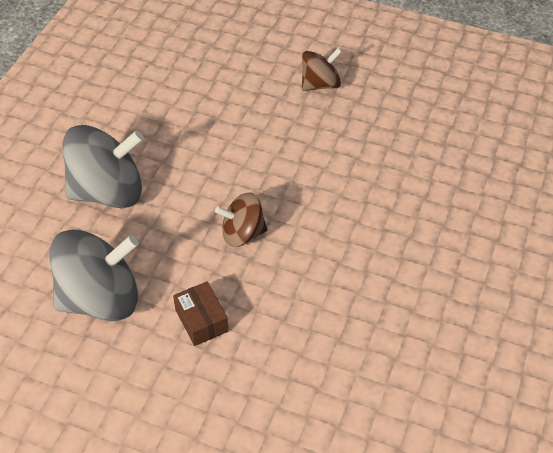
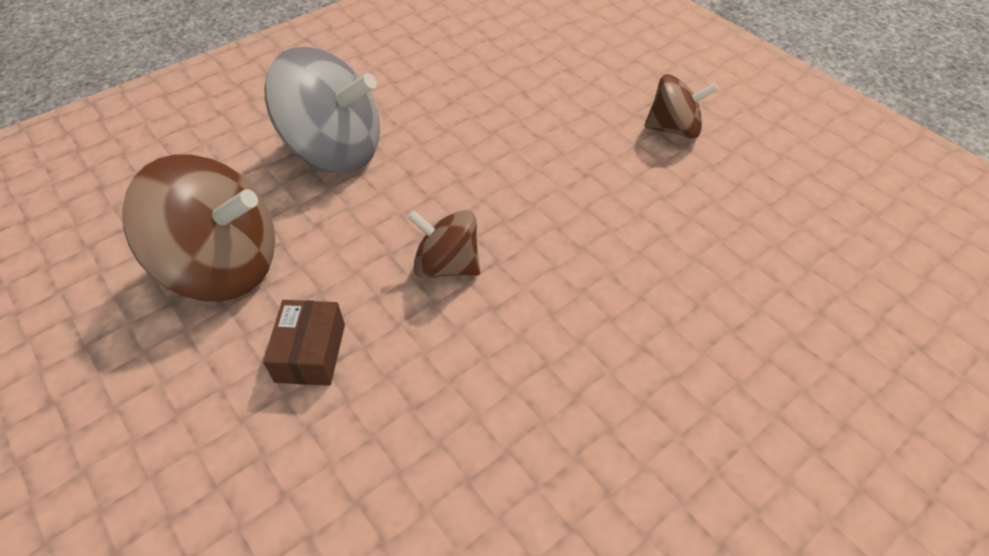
camera: 30 degrees right, 0 degrees up
(100, 298) = (224, 266): grey spinning top -> brown spinning top

